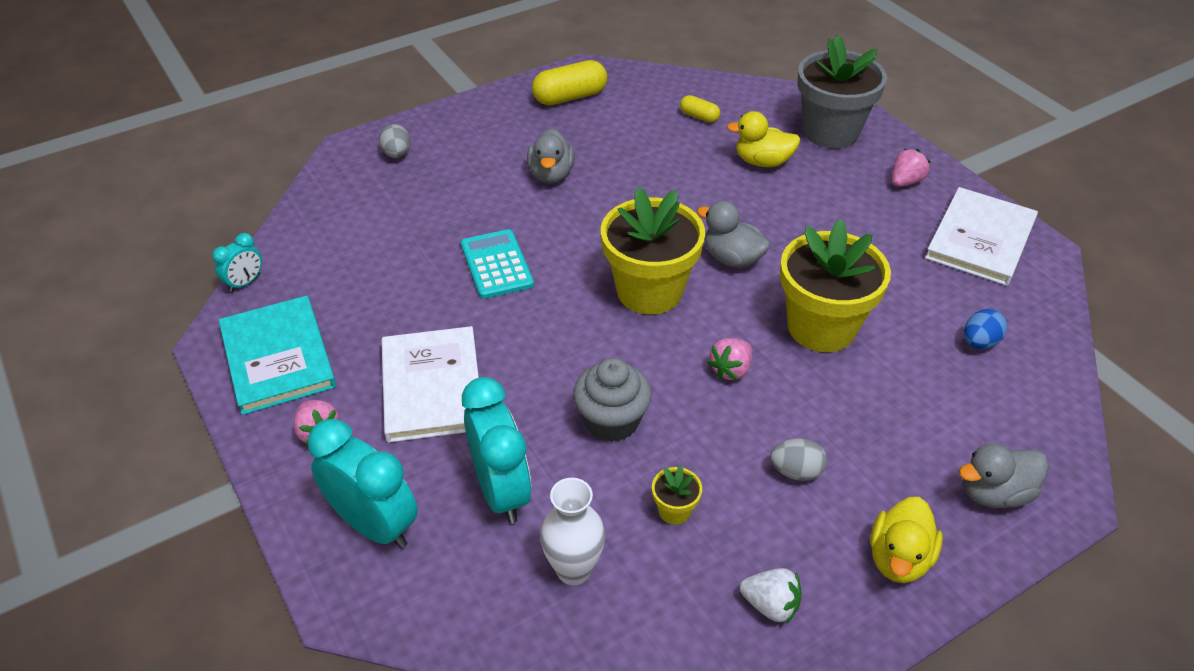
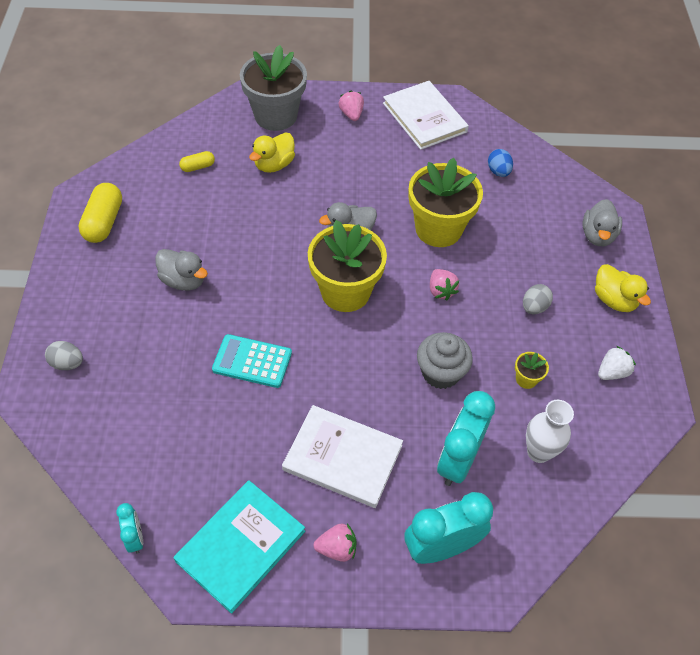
camera: 60 degrees left, 10 degrees up
(278, 357) = (240, 546): turquoise book -> turquoise book turned 60 degrees counterclockwise
(501, 491) = (458, 460): turquoise clock -> turquoise clock turned 75 degrees counterclockwise

